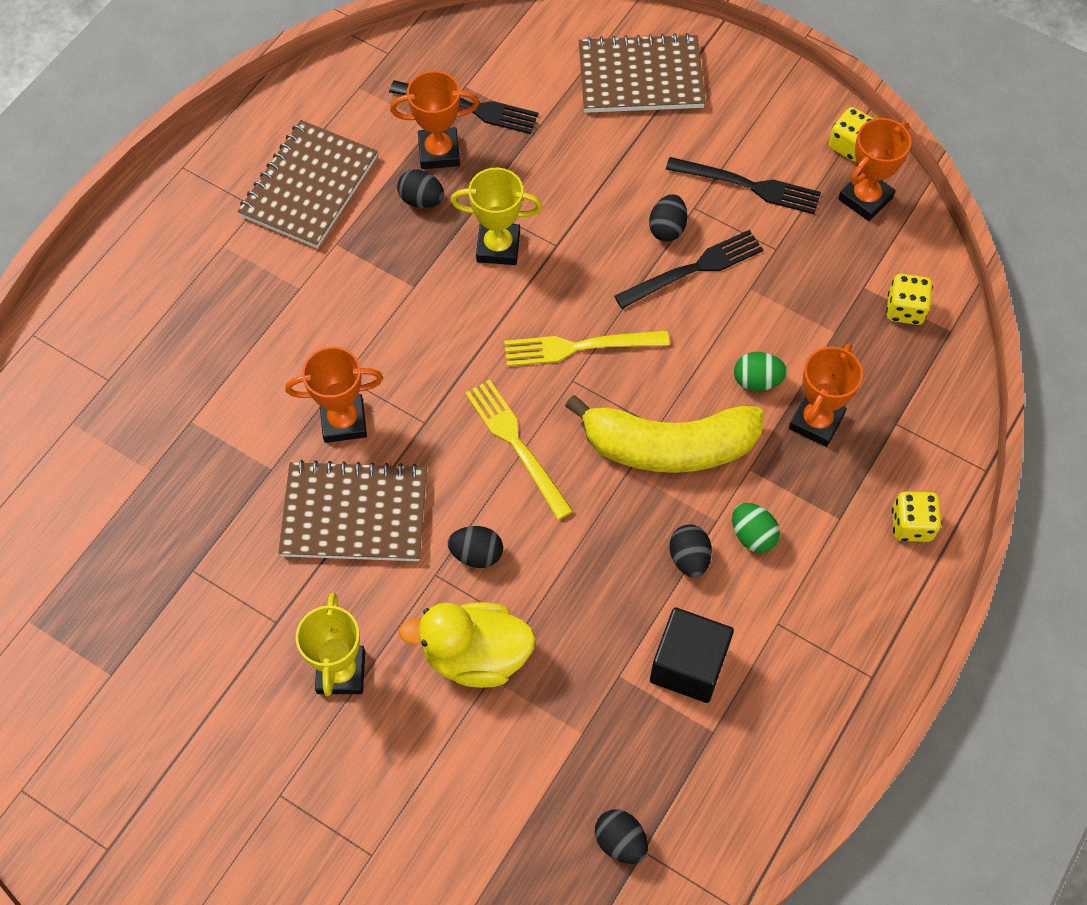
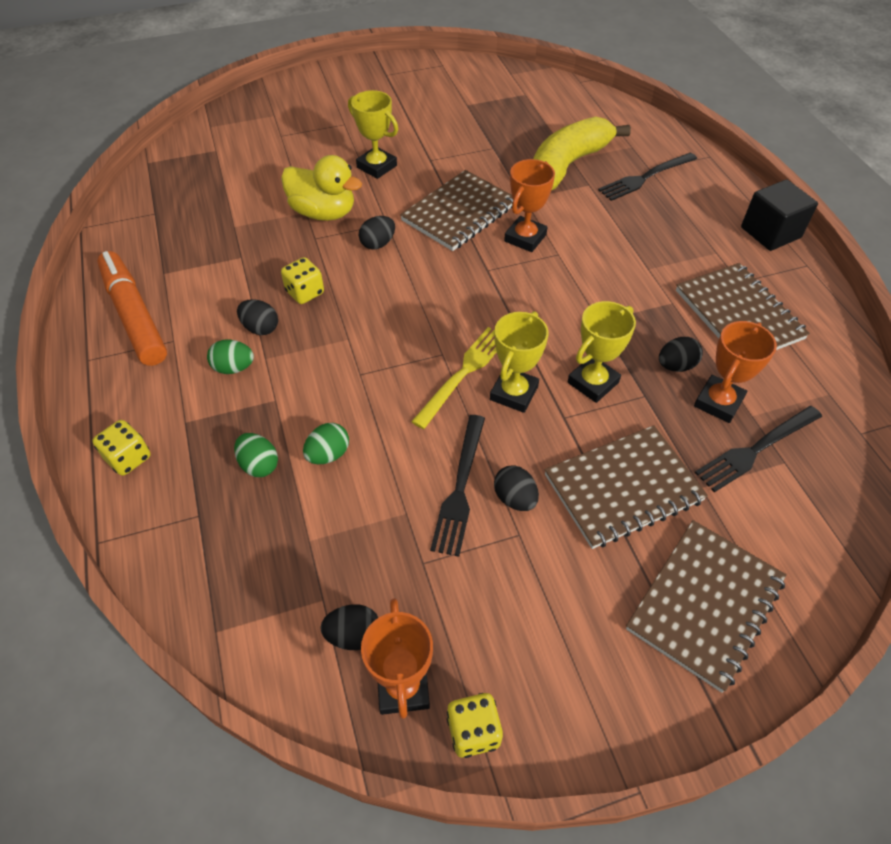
camera: 130 degrees right, 10 degrees down
(476, 656) = (323, 213): yellow duck -> yellow duck turned 75 degrees clockwise
(516, 444) = (426, 299): yellow fork -> none
(565, 295) = (514, 393): none -> yellow trophy
(589, 169) = (623, 488): none -> brown notebook
(620, 841) = (169, 208): black egg -> black egg (353, 635)
(668, 446) = (340, 369): yellow banana -> yellow banana (567, 165)
(688, 665) = (207, 286): black cube -> black cube (770, 232)
(748, 186) = (504, 595): black fork -> black fork (645, 177)
(788, 694) = (134, 316): none -> orange marker
(816, 421) = (259, 465): orange trophy -> green egg
(905, 309) = (270, 612): yellow dice -> yellow dice (305, 292)

